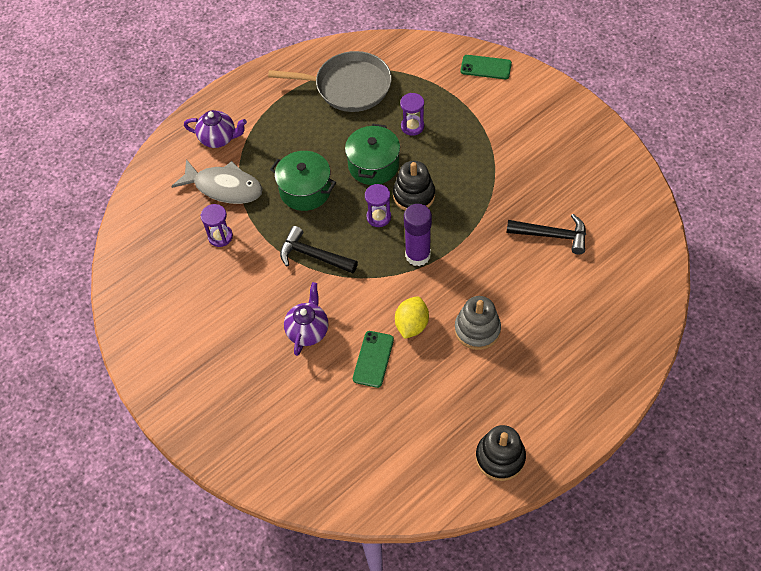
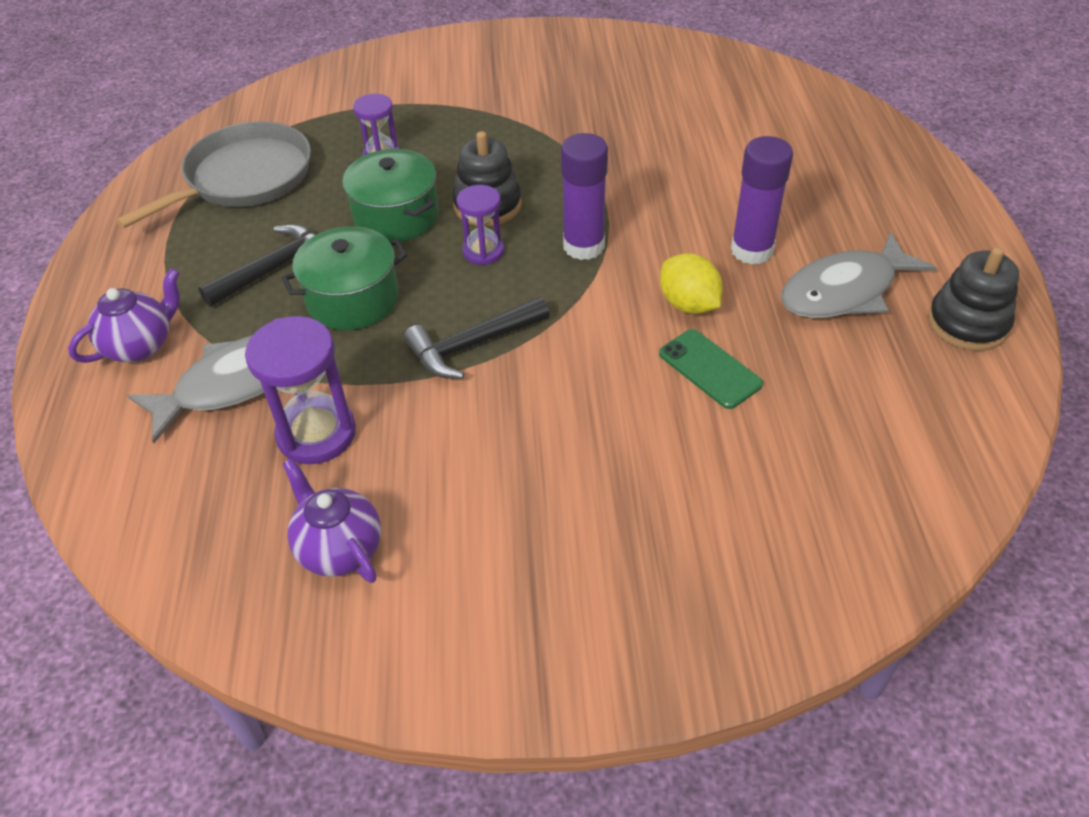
camera: 55 degrees left, 10 degrees down
(220, 236) = (316, 434): purple hourglass -> purple hourglass, size x1.61
(308, 331) = (595, 415): purple teapot -> purple teapot (339, 548)
(477, 330) = (752, 250): grey stacking toy -> purple glue stick
(479, 388) = (844, 291): none -> grey fish
(486, 67) = (377, 65): green phone -> none
(552, 235) = (674, 129): black hammer -> black hammer (275, 268)

